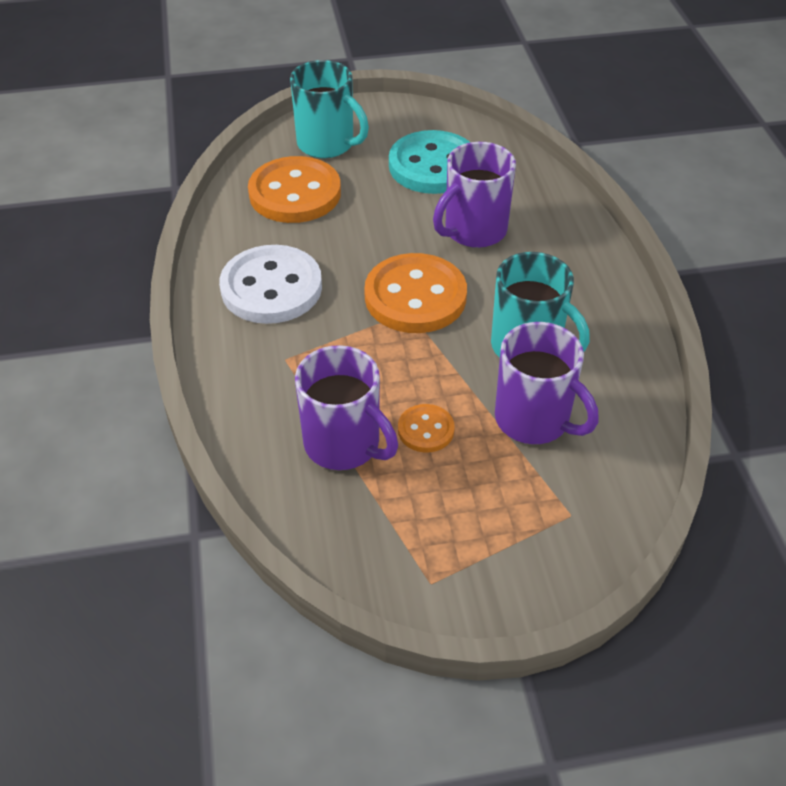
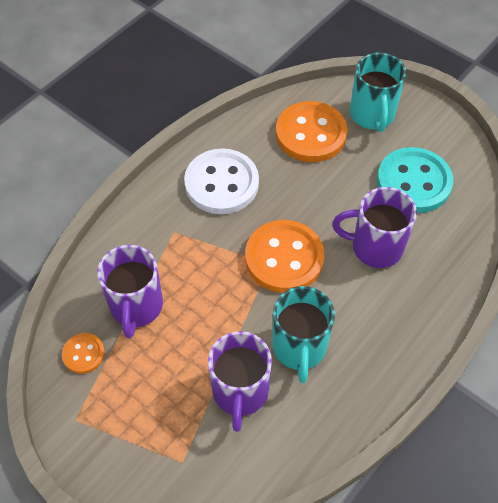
camera: 50 degrees right, 10 degrees up
(426, 430) = (182, 340): orange button -> orange button (83, 354)

